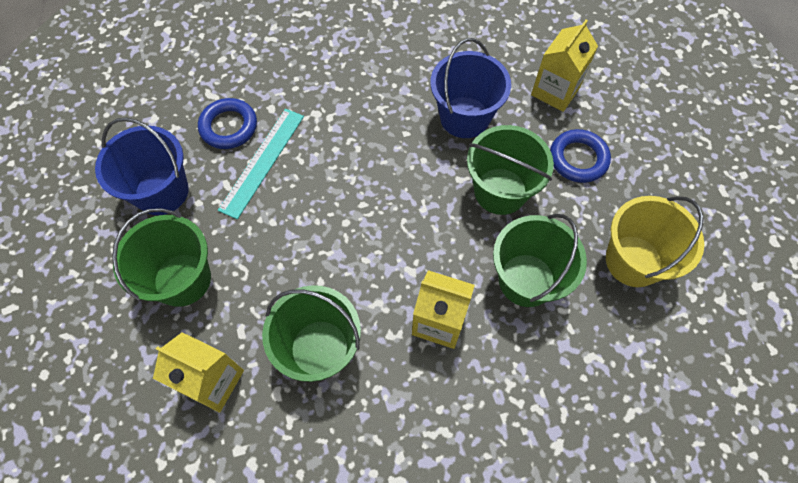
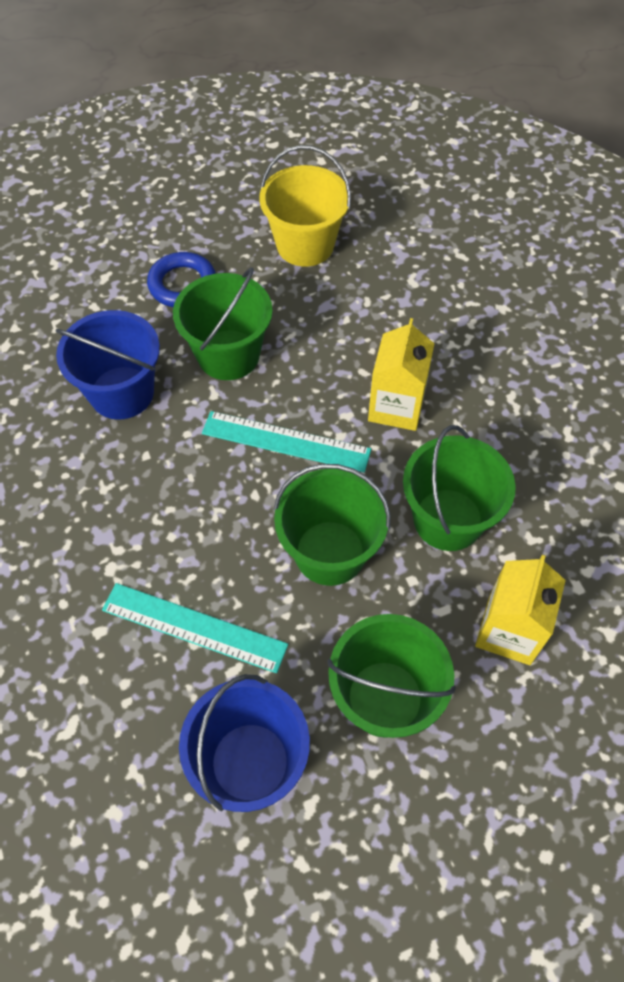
camera: 95 degrees left, 5 degrees down
(229, 127) = (132, 686): blue ring -> none
(409, 229) = (286, 441): none -> turquoise ruler
(526, 280) = (337, 331): green bucket -> green bucket (330, 553)
(555, 91) = (84, 303): yellow carton -> none

